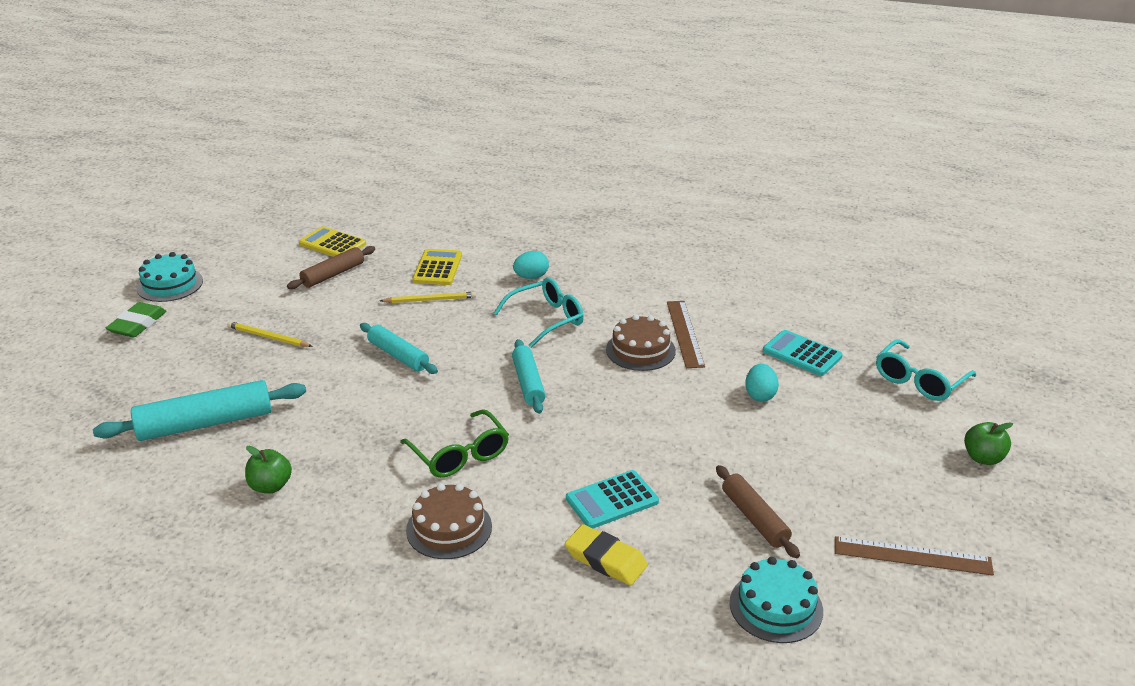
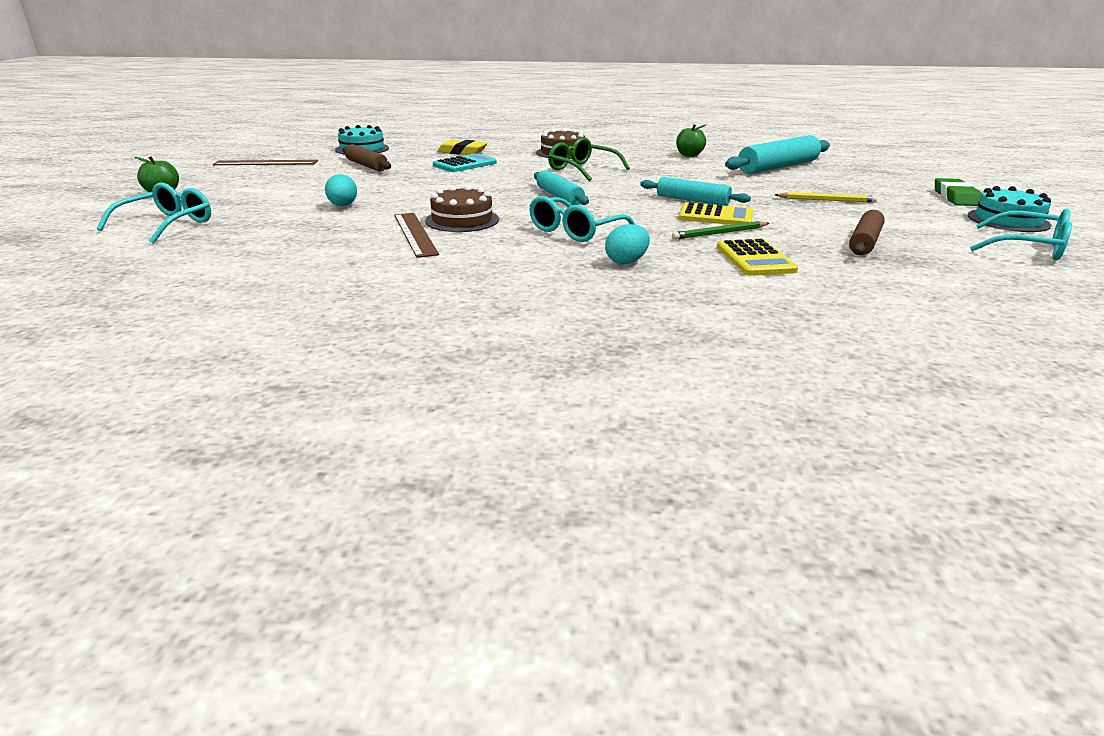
camera: 165 degrees right, 5 degrees down
(228, 253) = (1027, 248): none -> turquoise glasses
(332, 244) = (933, 269): yellow calculator -> yellow calculator (715, 216)
(430, 300) = (719, 233): yellow pencil -> green pencil
(802, 354) = (284, 231): turquoise calculator -> none

